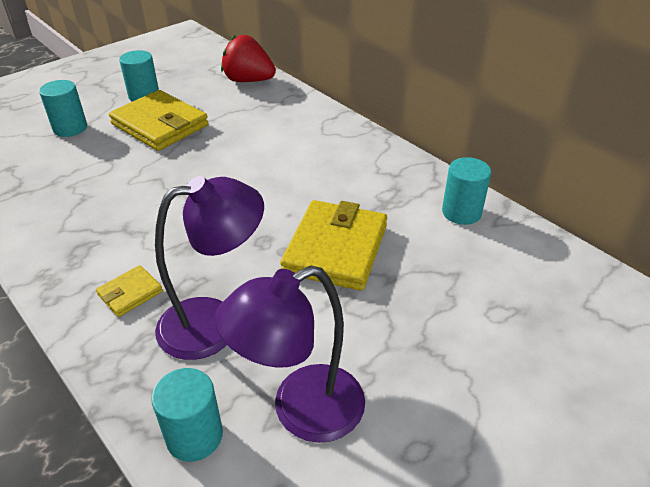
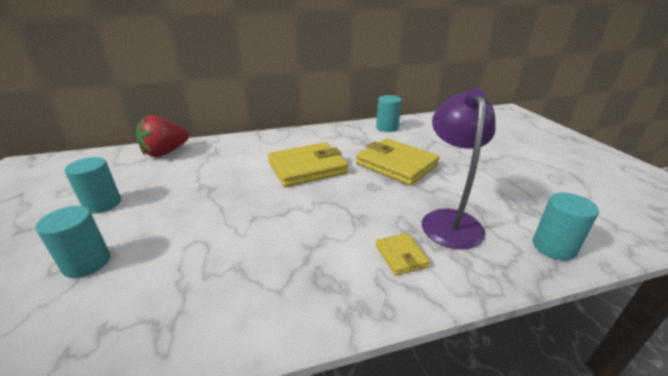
camera: 65 degrees left, 10 degrees down
(160, 125) = (169, 203): yellow wallet -> yellow wallet (307, 168)
(301, 411) = (530, 204): purple lamp -> none

